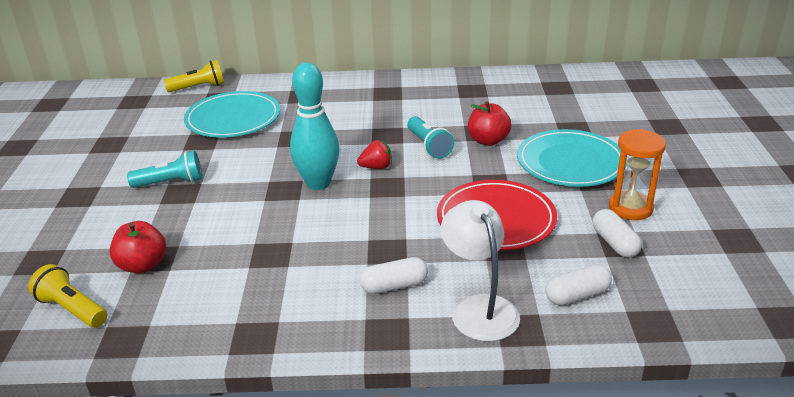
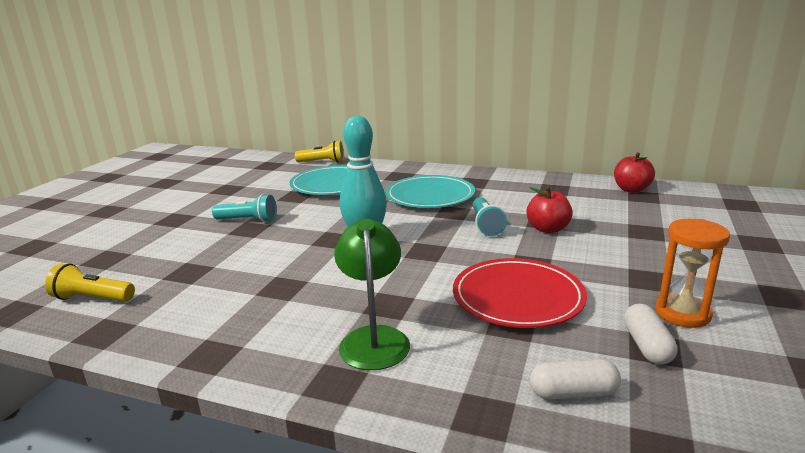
camera: 20 degrees right, 10 degrees down
(72, 309) = (93, 298): yellow flashlight -> yellow flashlight turned 45 degrees counterclockwise
(143, 265) = (174, 276): red apple -> red apple (631, 189)
(376, 167) = (426, 234): red strawberry -> none
(394, 286) = (374, 338): white capsule -> green lamp
(479, 308) = (449, 380): white lamp -> none
(570, 162) = (628, 259): turquoise plate -> turquoise plate (430, 196)

